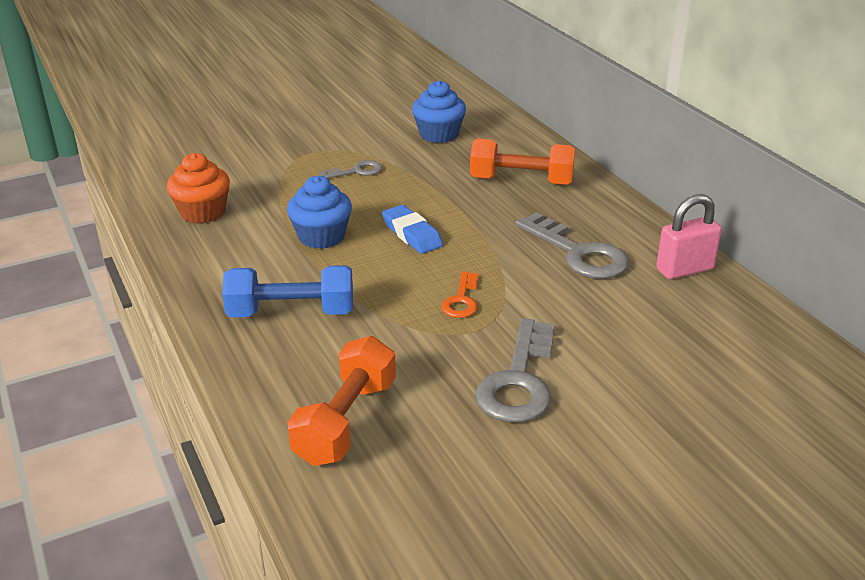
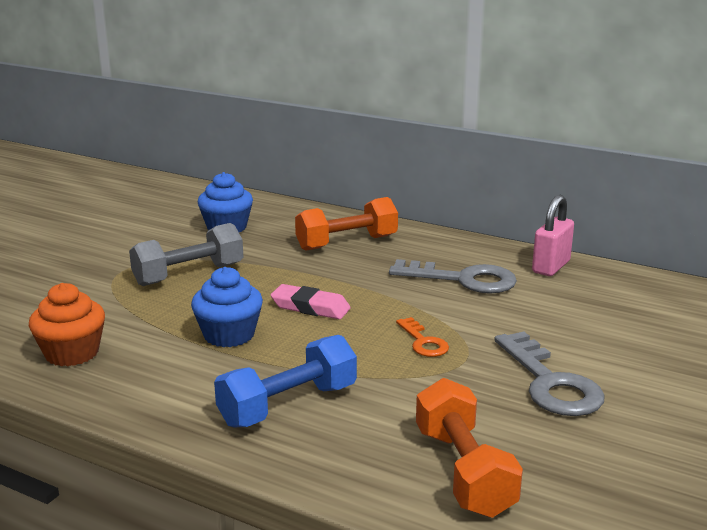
camera: 35 degrees left, 10 degrees down
(356, 171) = (189, 274): grey key -> grey dumbbell
(411, 234) = (310, 307): blue eraser -> pink eraser

